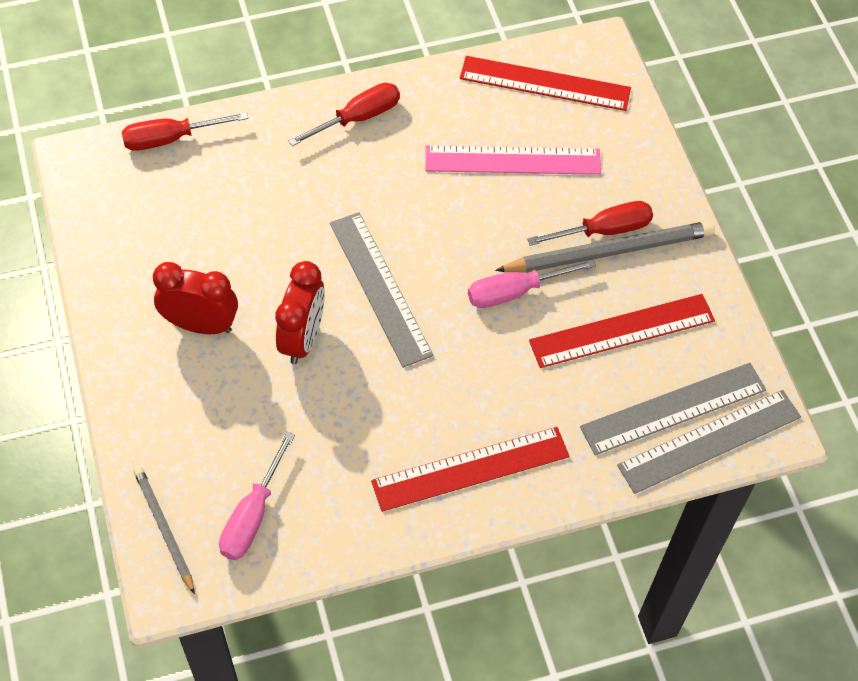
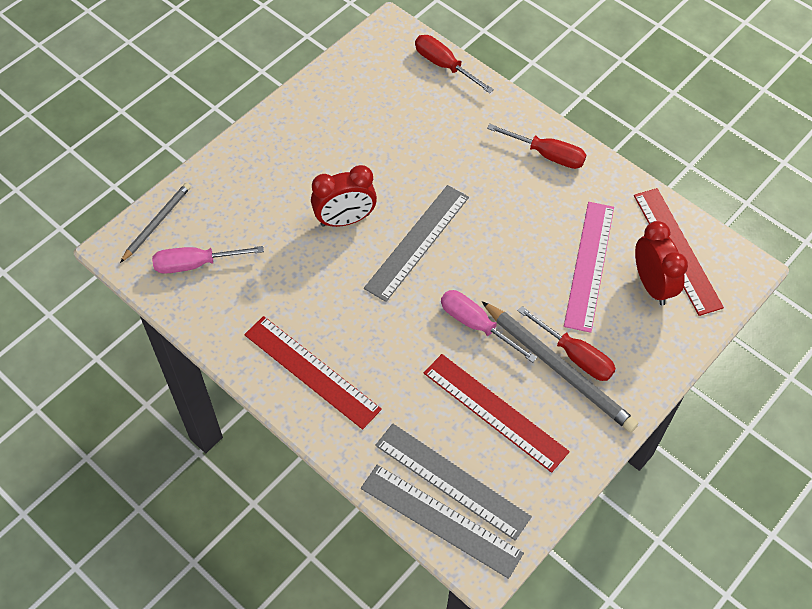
camera: 60 degrees right, 0 degrees up
(201, 325) = (315, 160): red clock -> red clock (652, 285)
(512, 160) = (589, 265): pink ruler -> pink ruler turned 45 degrees clockwise

